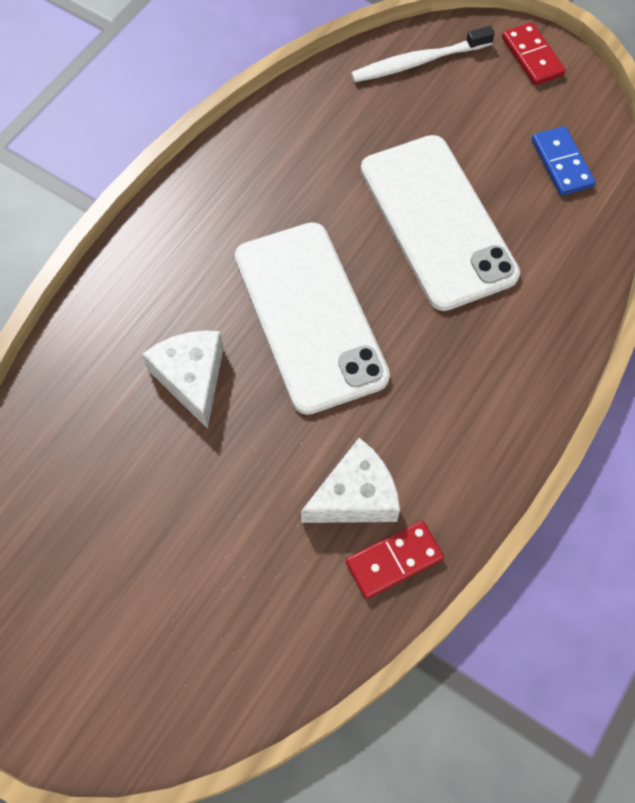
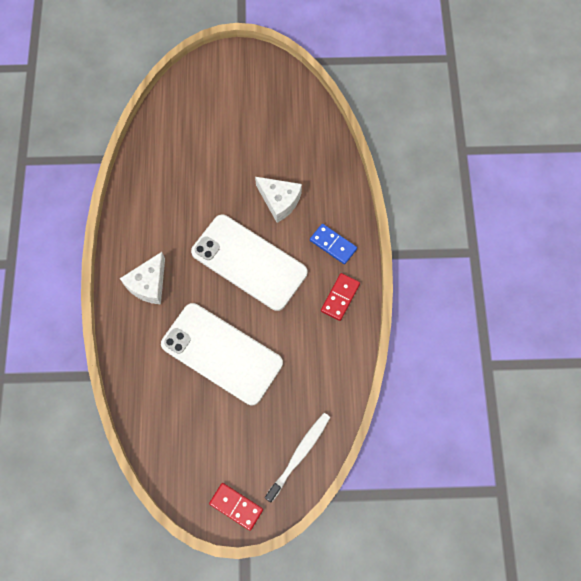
camera: 145 degrees right, 5 degrees up
(355, 496) = (173, 197): white cheese -> white cheese (148, 284)
(394, 560) = (141, 182): red domino -> red domino (340, 297)
(561, 163) = (177, 435): blue domino -> blue domino (333, 244)

